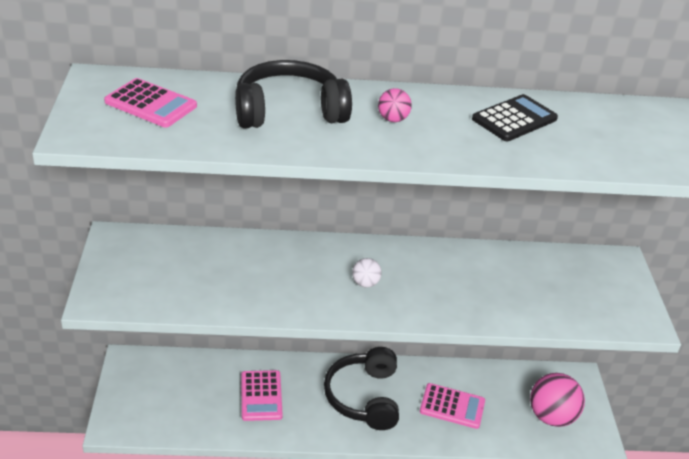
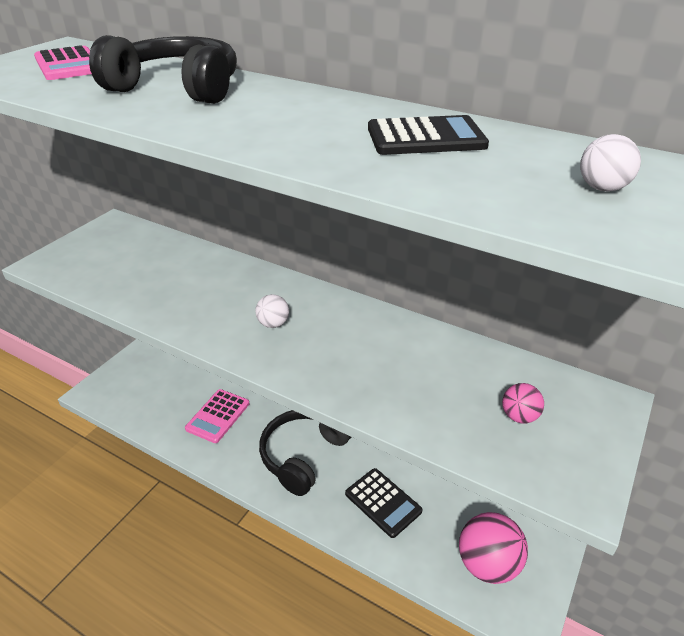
camera: 35 degrees right, 0 degrees up
(393, 119) = (272, 111): pink ball -> pink ball (519, 416)
(452, 406) = (383, 502): pink calculator -> black calculator
(640, 135) = (602, 188): none -> white ball

